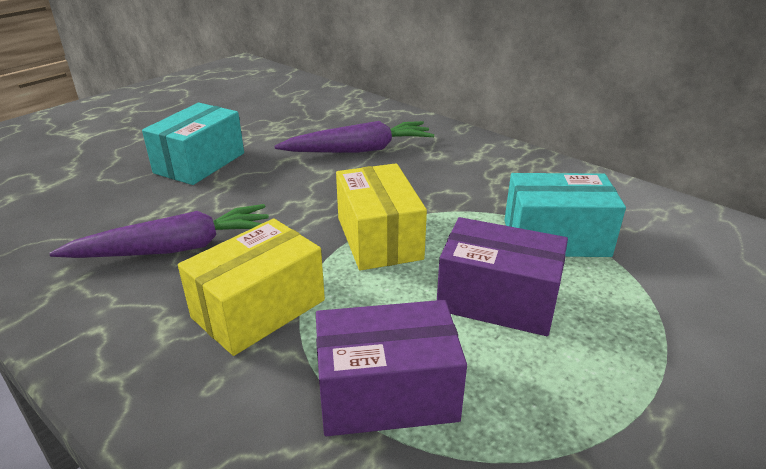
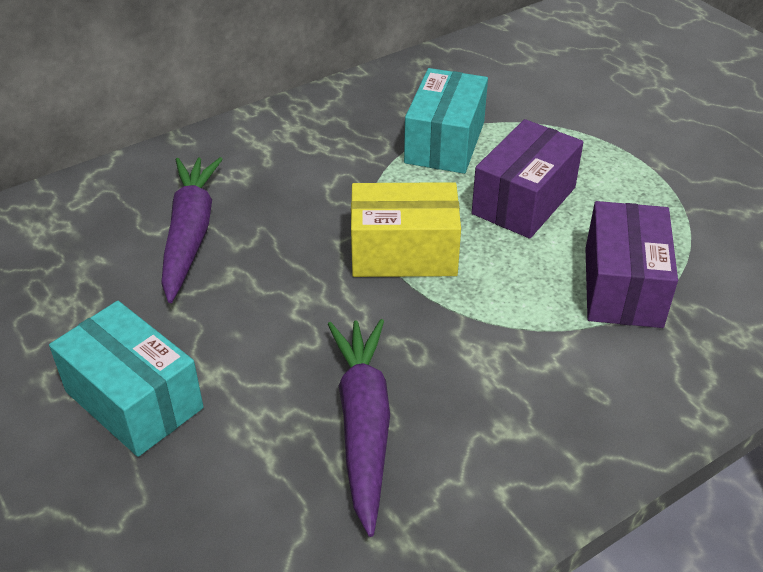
camera: 75 degrees left, 10 degrees up
(259, 309) = (499, 356): yellow box -> none

